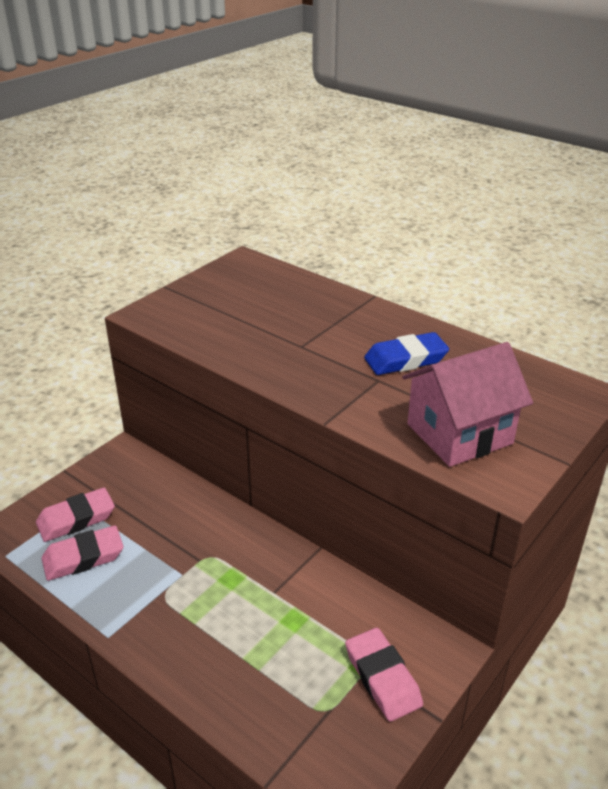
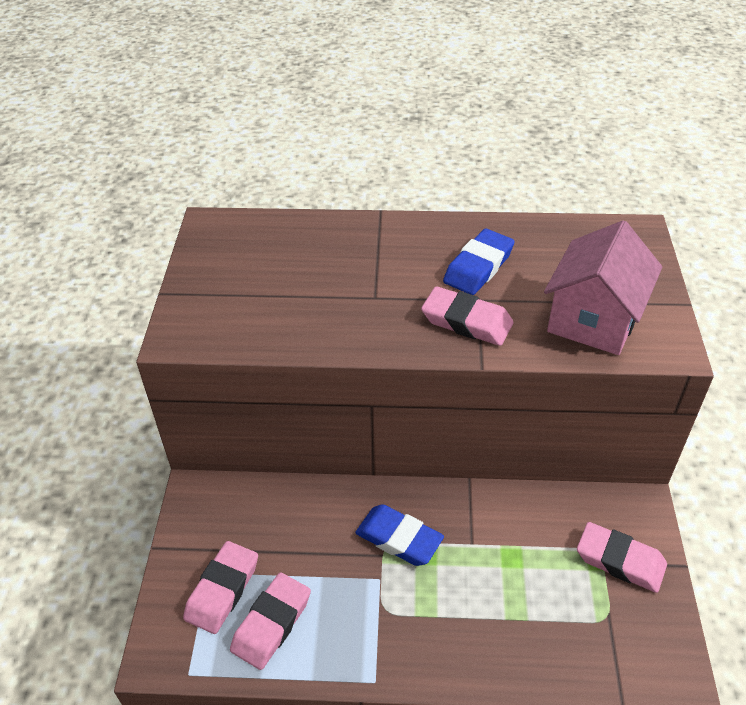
camera: 35 degrees left, 10 degrees up
(223, 557) = (399, 539): none -> blue eraser
(350, 389) = (466, 321): none -> pink eraser

